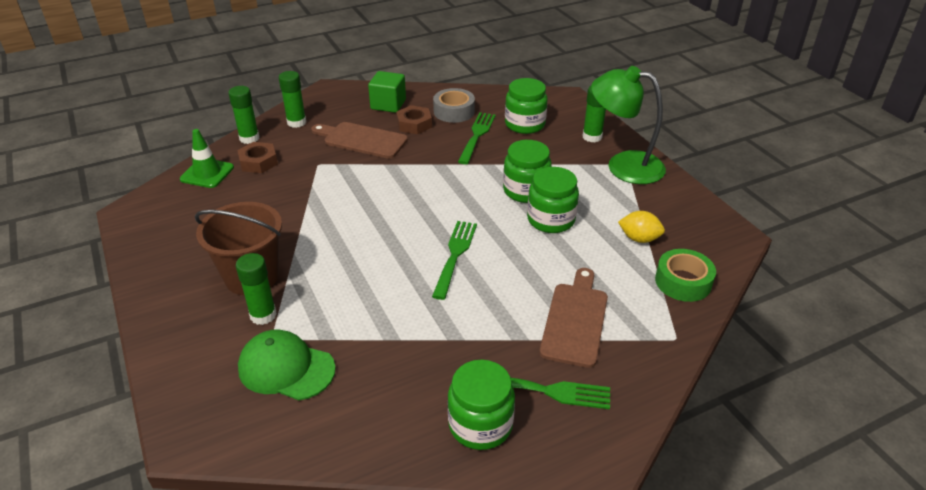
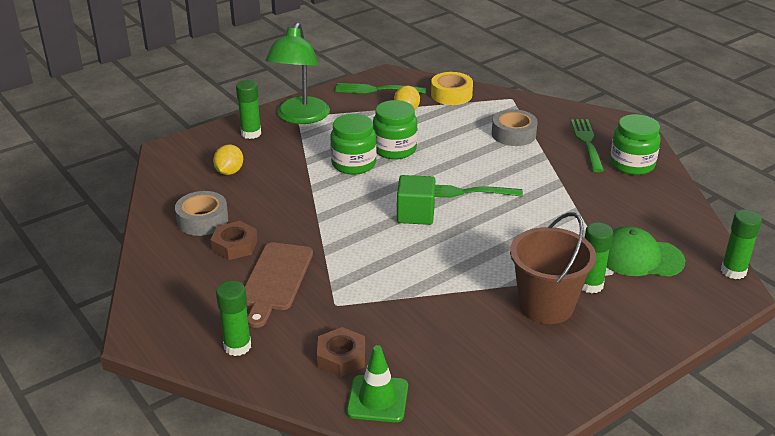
camera: 100 degrees left, 5 degrees down
(249, 138) = (284, 382): green glue stick -> green glue stick (733, 271)
(286, 368) = (639, 257): green cap -> green cap turned 90 degrees clockwise
(388, 104) = (185, 273): green cube -> green cube (415, 214)
(477, 136) = (256, 199): green fork -> green fork (376, 89)
(525, 124) = (229, 172): green jar -> yellow lemon
(575, 320) = (513, 134): brown cutting board -> grey tape
(683, 282) = (451, 95): green tape -> yellow tape

